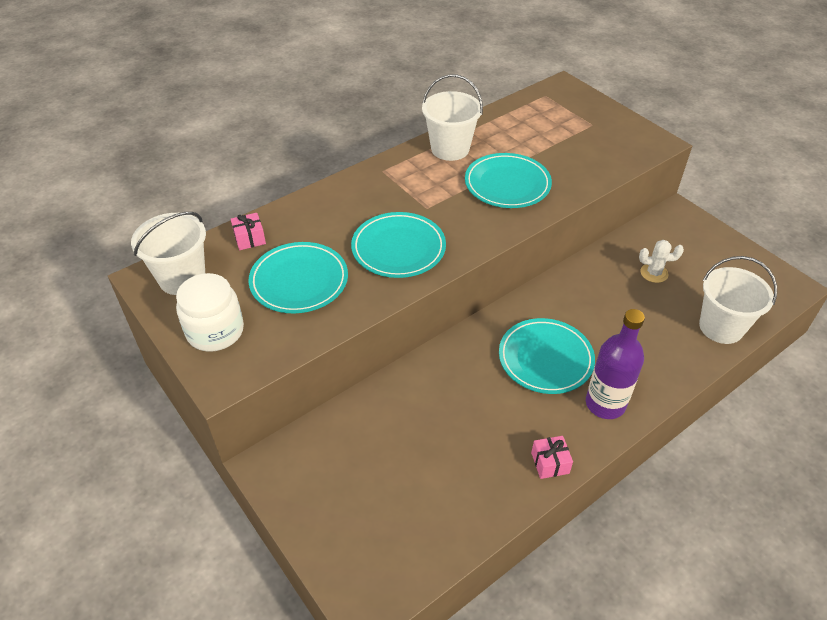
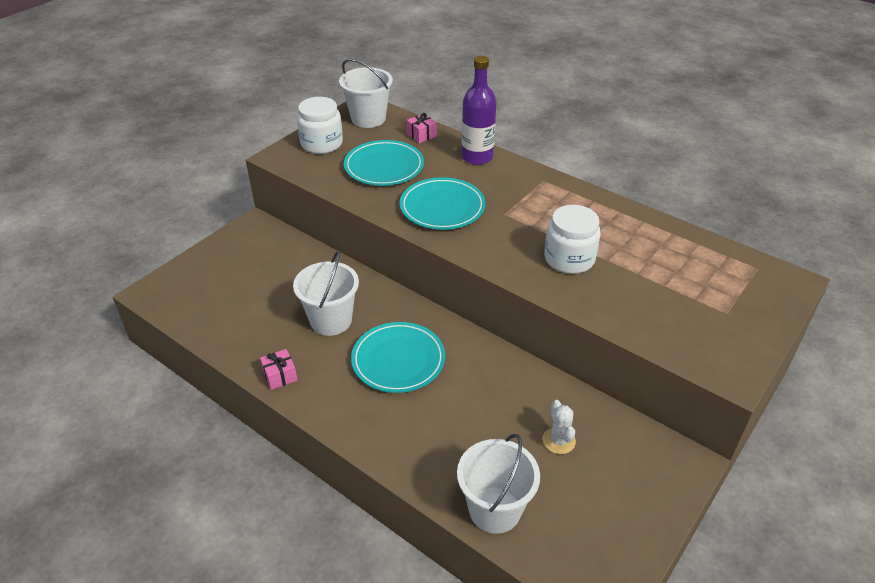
camera: 75 degrees right, 5 degrees down
(450, 149) = (603, 214): white bucket -> white bucket (331, 320)
(507, 184) = (569, 259): turquoise plate -> white jar
(605, 404) = (354, 409): purple bottle -> purple bottle (477, 157)

